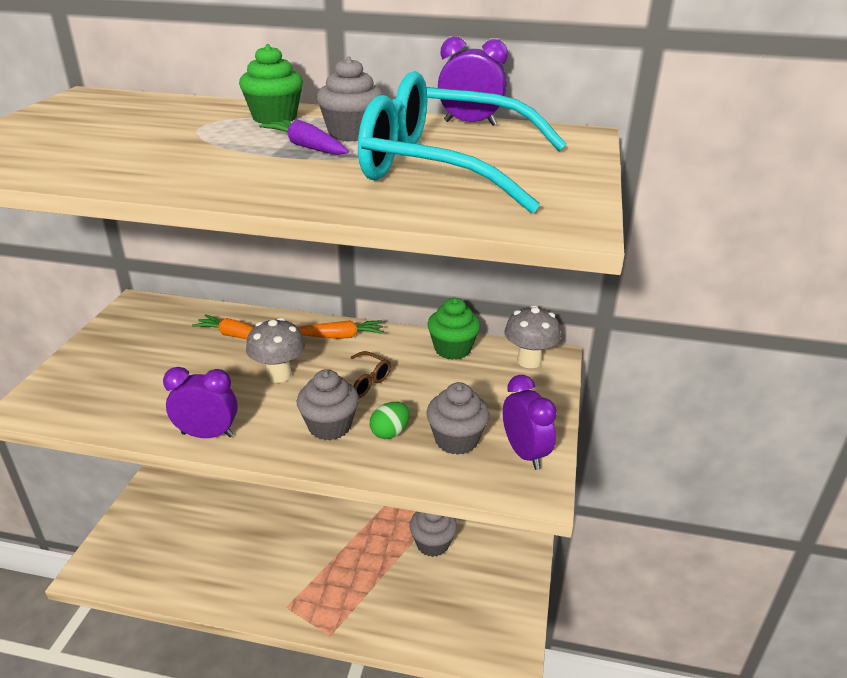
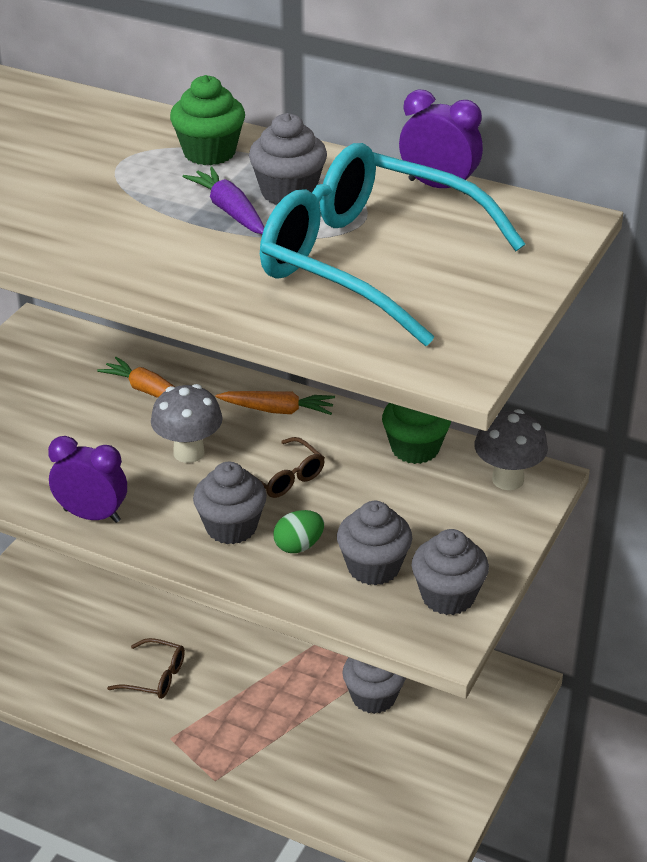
camera: 15 degrees right, 5 degrees up
(264, 559) = (155, 677): none -> brown glasses
(524, 453) = (448, 596): purple clock -> grey cupcake

